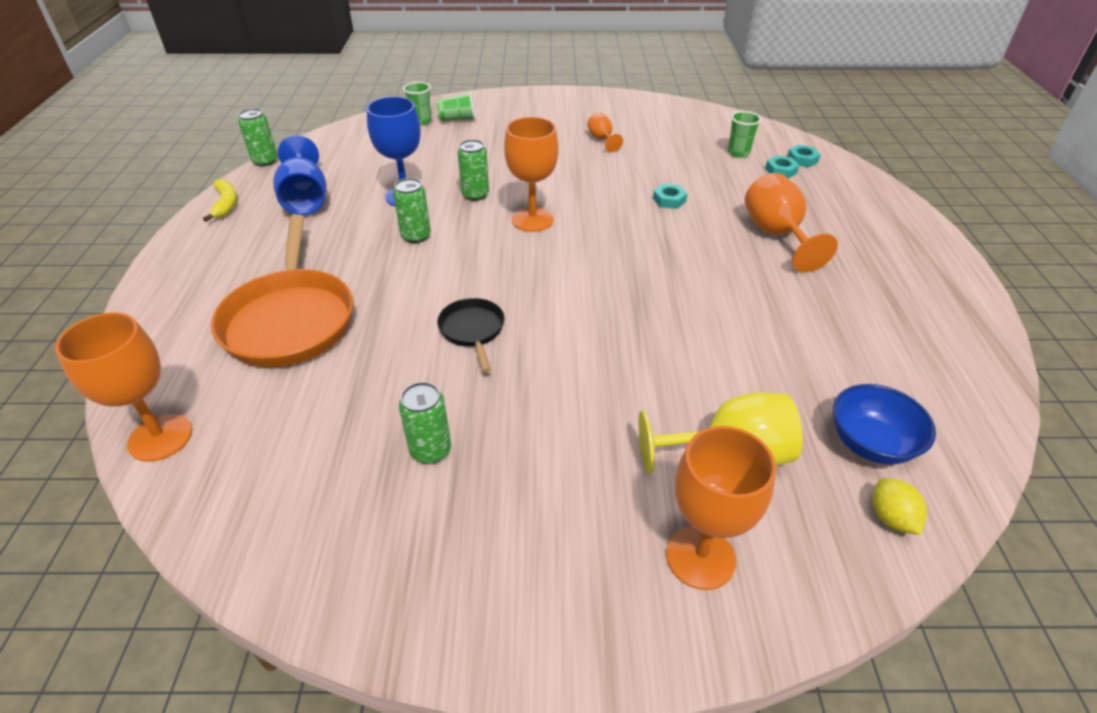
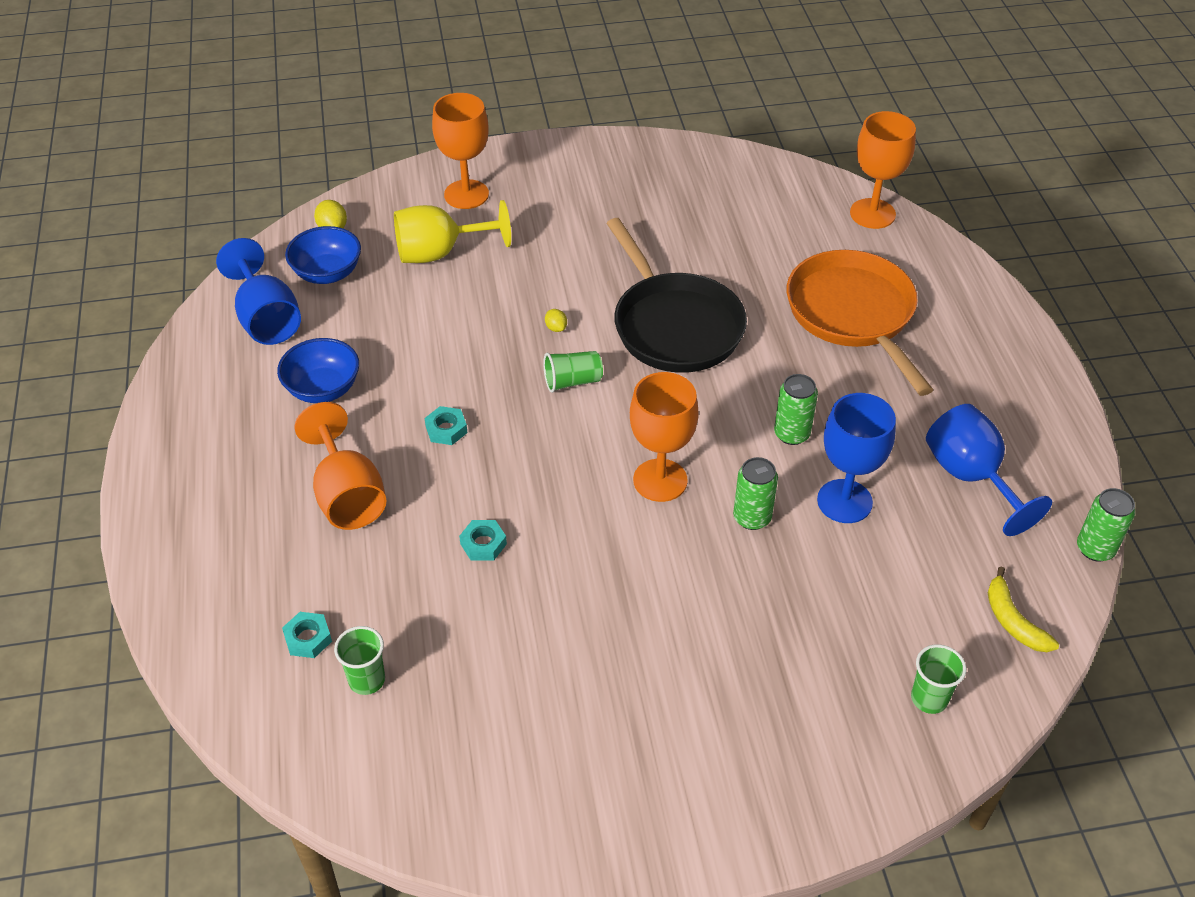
camera: 170 degrees right, 5 degrees up
(226, 204) = (1063, 454): yellow banana -> yellow banana (1012, 621)
(430, 450) = (666, 229): green can -> none
(458, 119) = (869, 717): green cup -> green cup (572, 381)
(472, 331) = (674, 325): black pan -> black pan, size x2.02
(594, 342) = (556, 328): none -> yellow lemon
(602, 139) = (598, 687): orange goblet -> none
(802, 160) = (265, 675): turquoise nut -> turquoise nut (446, 429)
(825, 312) = (323, 389): none -> blue bowl
(919, 391) = (267, 319): none -> blue goblet

